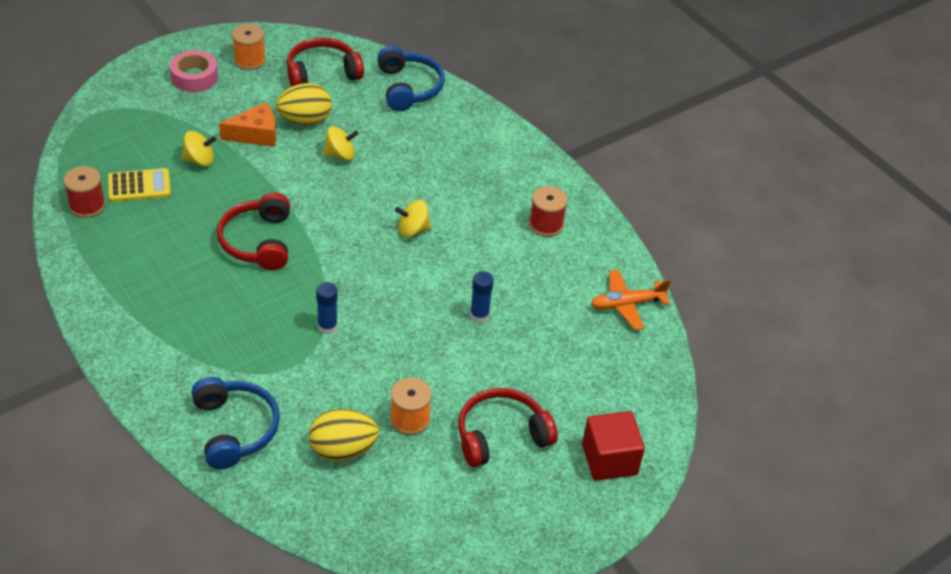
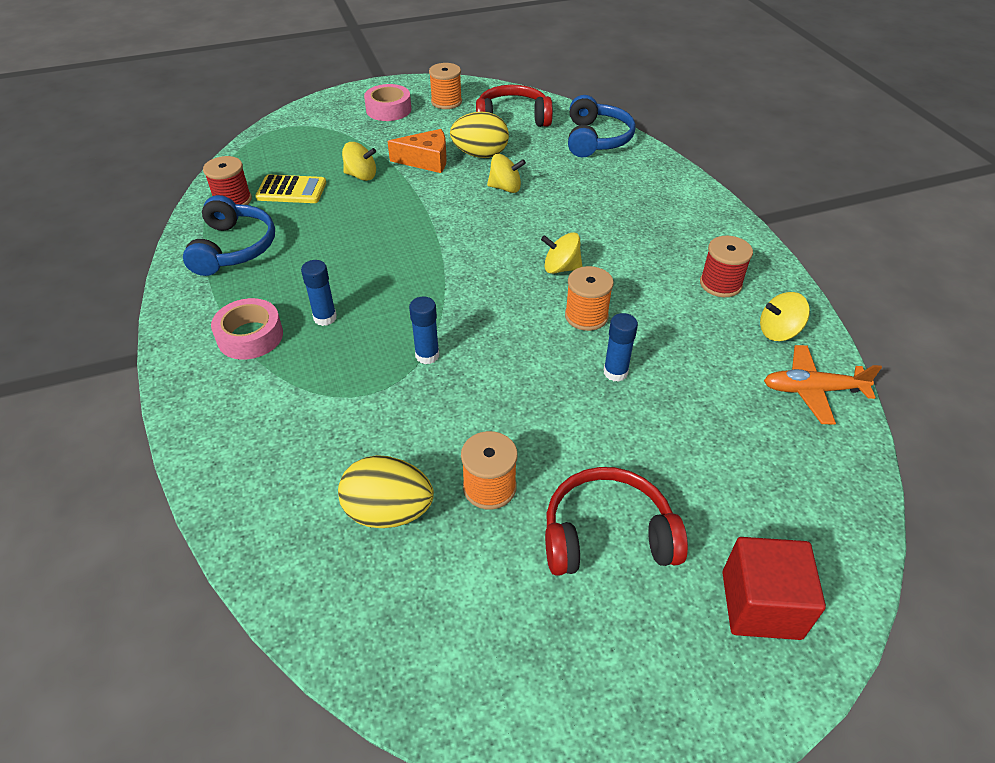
camera: 20 degrees right, 0 degrees up
(172, 335) = (250, 336): none -> pink tape
(228, 308) = (325, 318): none -> blue glue stick
(235, 429) = (268, 457): blue headphones -> blue headphones (234, 248)
(258, 241) = (386, 256): red headphones -> none
(445, 271) = (586, 316): none -> orange spool
(596, 260) = (778, 332): none -> yellow spinning top

